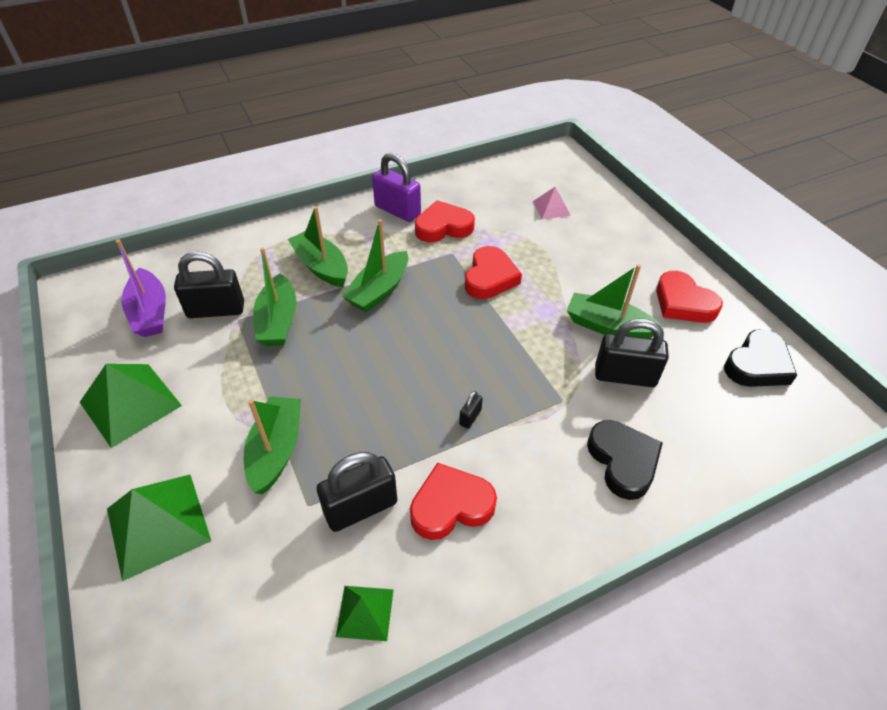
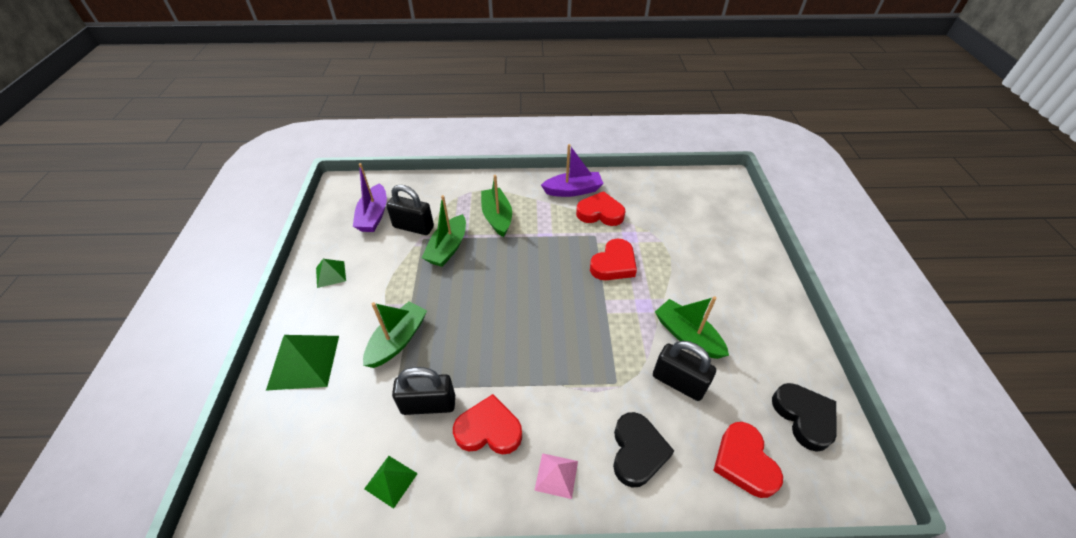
camera: 25 degrees right, 0 degrees up
(130, 403) = (331, 274): green pyramid -> green pyramid, size x0.55
(379, 290) = (527, 248): green boat -> none
(397, 211) = (573, 190): purple padlock -> purple boat
(470, 417) = (539, 368): black padlock -> none
(551, 208) = (694, 222): pink pyramid -> pink pyramid (556, 475)
(683, 303) = (765, 338): red heart -> red heart (744, 462)
(757, 365) = (804, 417): black heart -> black heart turned 90 degrees counterclockwise

